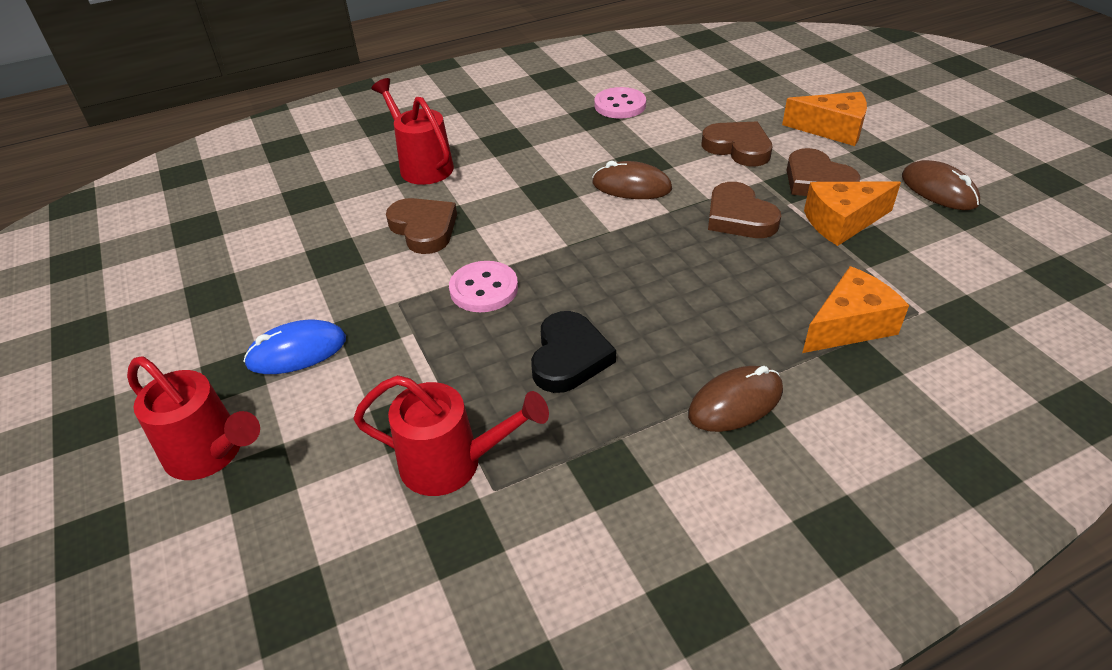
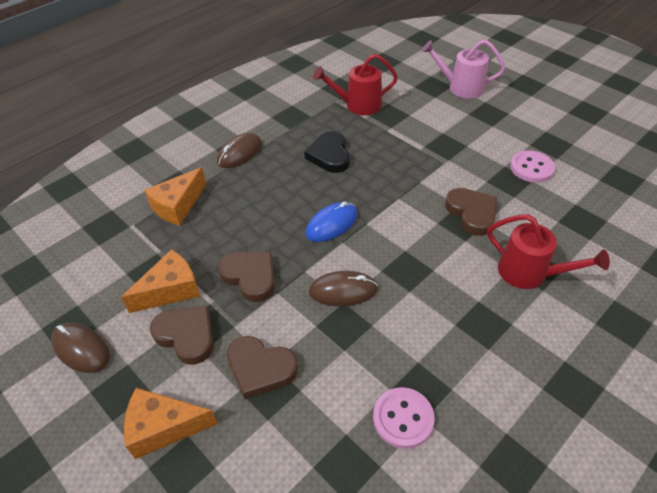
camera: 160 degrees right, 5 degrees up
(211, 454) = (460, 87): red watering can -> pink watering can
(297, 352) = (469, 128): blue mouse -> blue mouse (331, 224)
(424, 229) = (472, 213): brown heart -> brown heart turned 150 degrees counterclockwise
(484, 289) = (399, 181): pink button -> pink button (531, 168)

